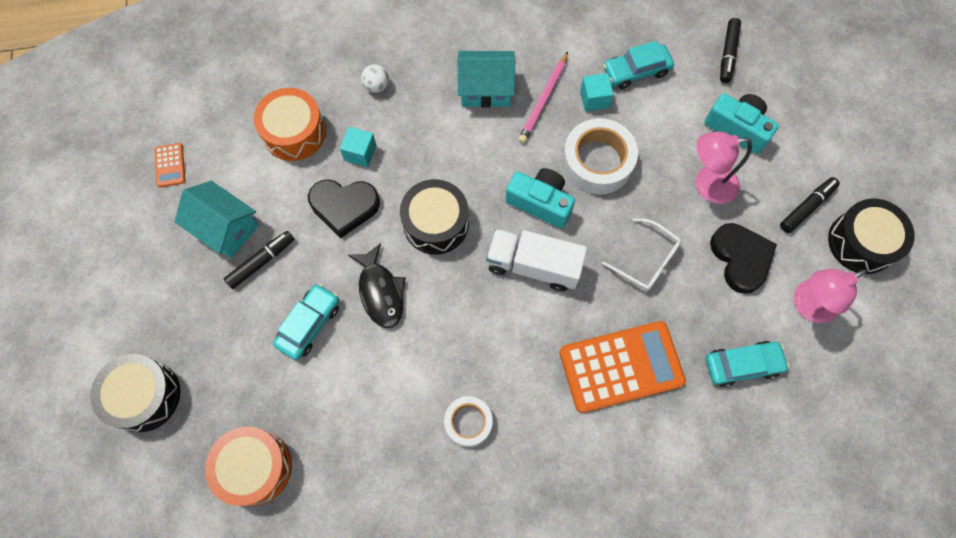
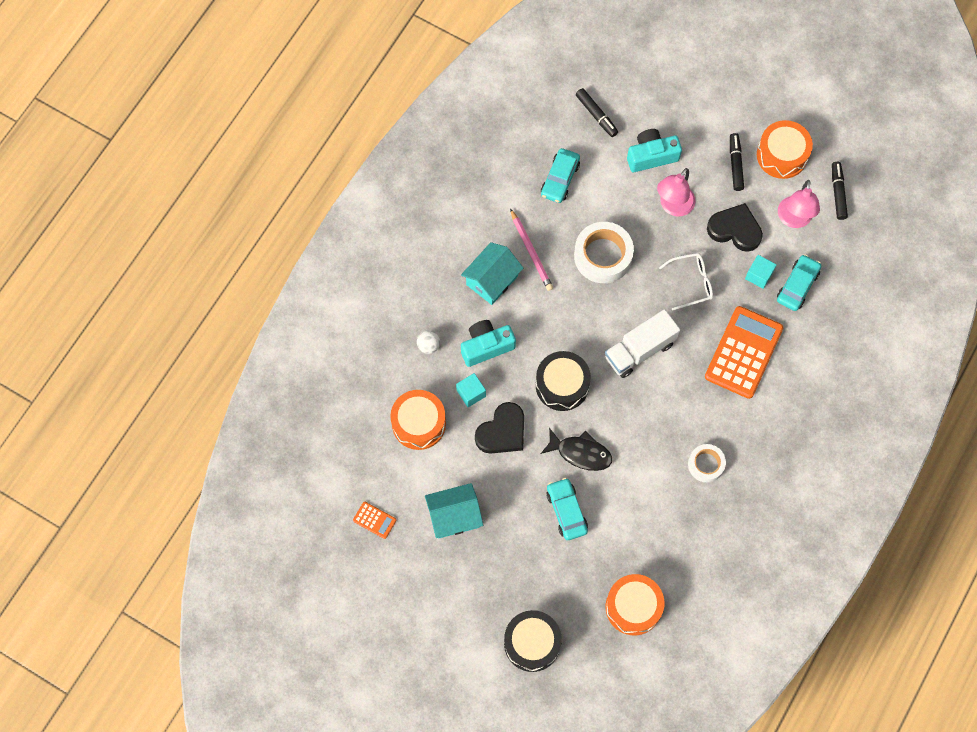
camera: 50 degrees left, 0 degrees up
(261, 261) = (498, 510): black marker -> black marker (838, 193)
(540, 202) = (601, 312): turquoise camera -> turquoise camera (486, 346)
(594, 99) = (557, 221): turquoise cube -> turquoise cube (759, 275)
(861, 242) = (782, 155): black drum -> orange drum

